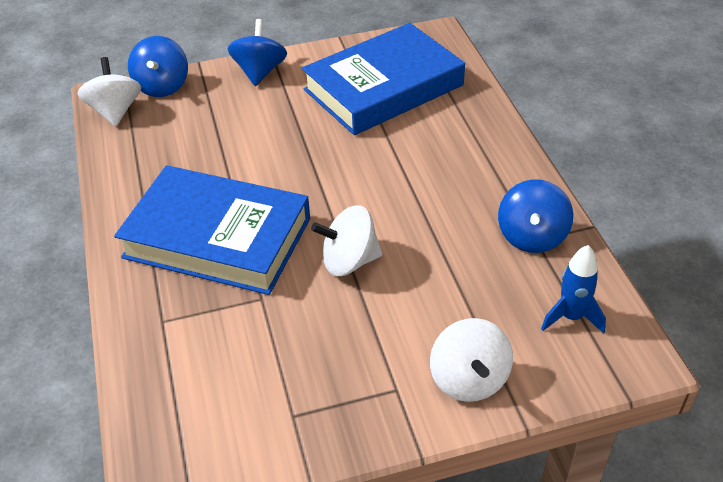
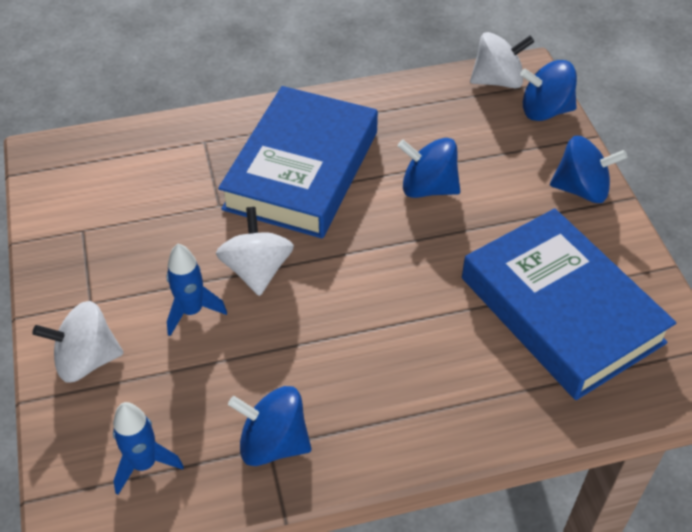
camera: 90 degrees right, 5 degrees up
(250, 154) = (428, 188): none -> blue spinning top
(401, 304) = (192, 311): none -> blue rocket

